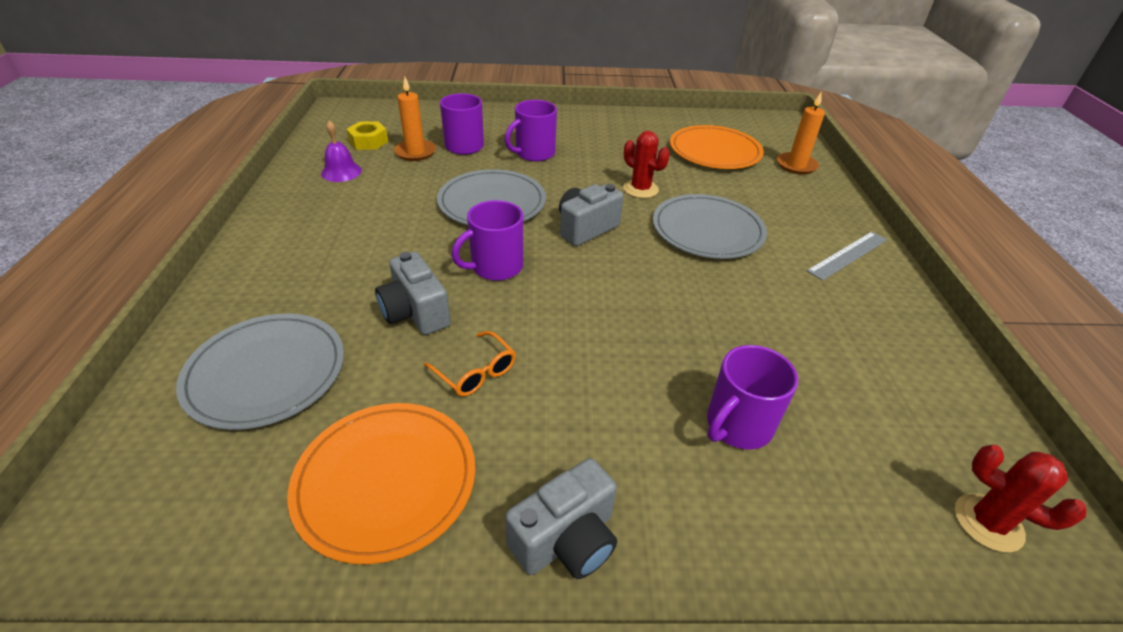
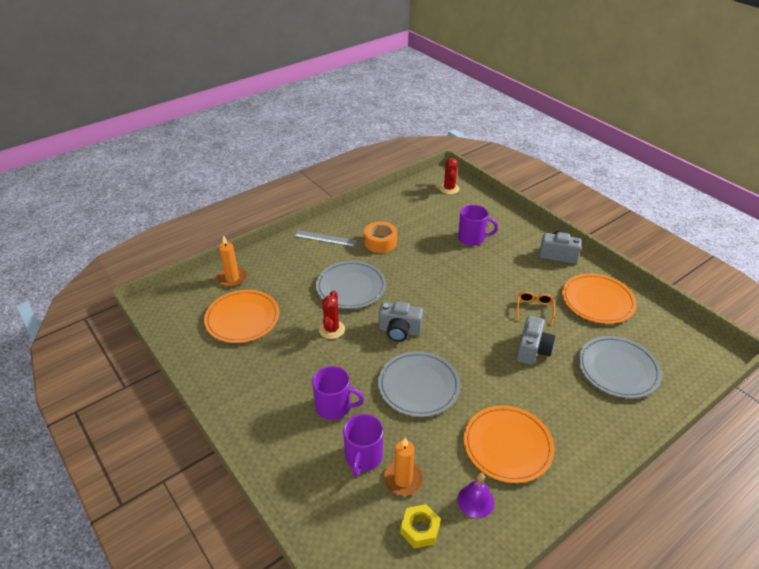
camera: 125 degrees left, 0 degrees up
(349, 214) = (507, 445): none -> orange plate
(495, 267) = (471, 345): purple mug -> none
(802, 301) = (380, 242): none -> orange tape

